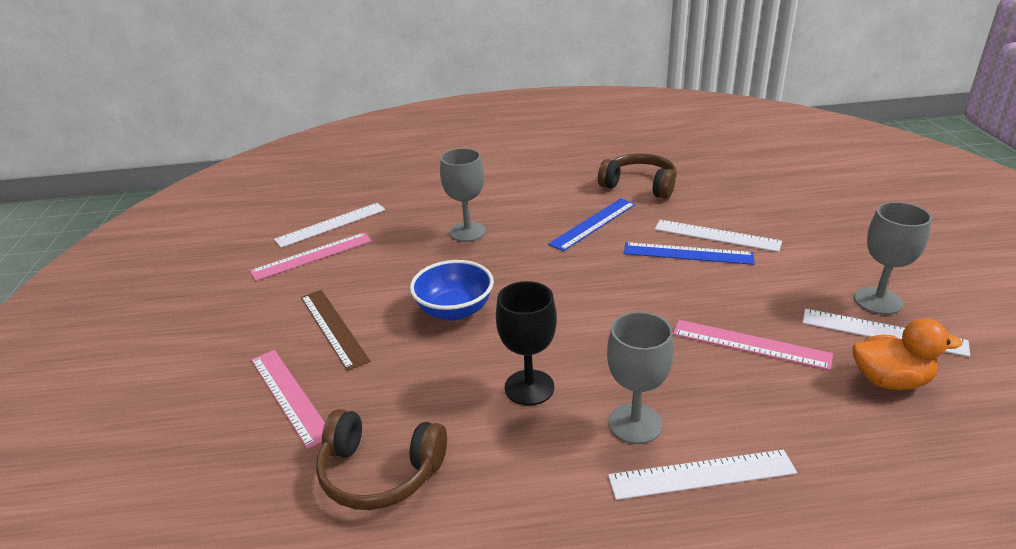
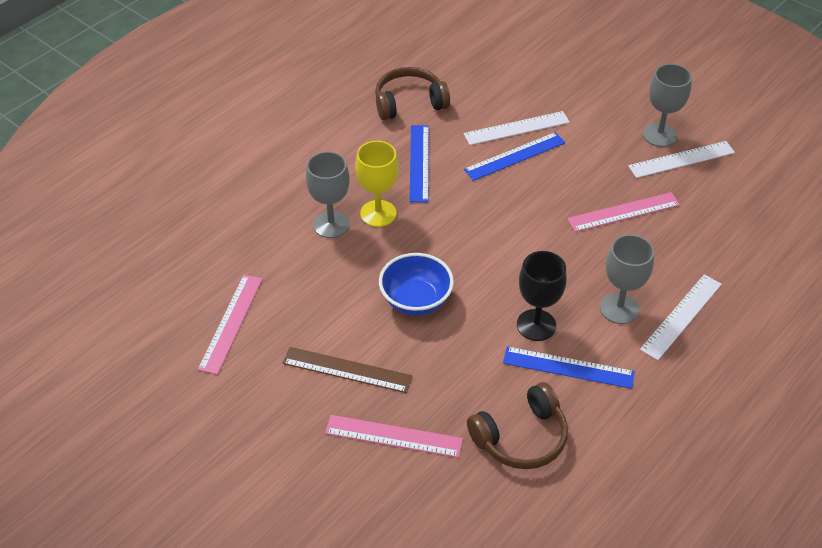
camera: 45 degrees left, 15 degrees up
(331, 224) = (198, 283): white ruler -> none
(510, 442) = (568, 367): none -> blue ruler
(512, 241) = (378, 213): none -> yellow goblet
(890, 380) = (712, 194): orange duck -> none

